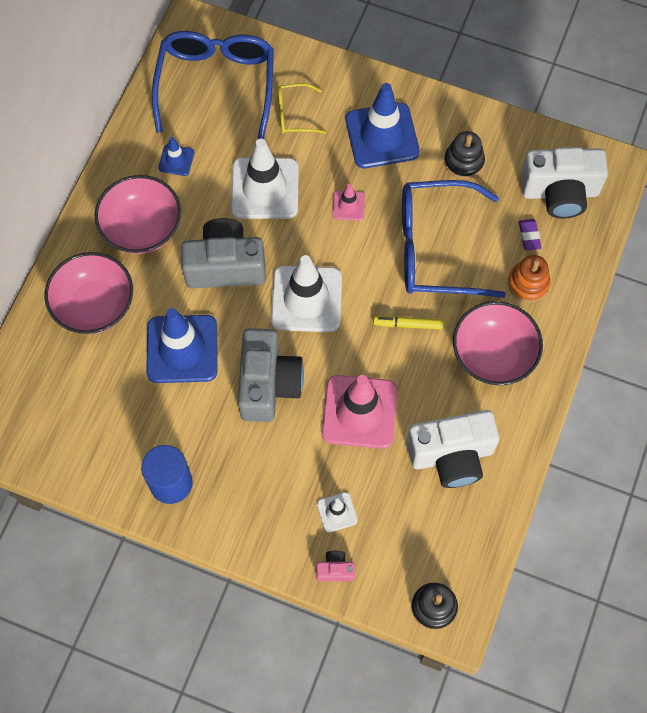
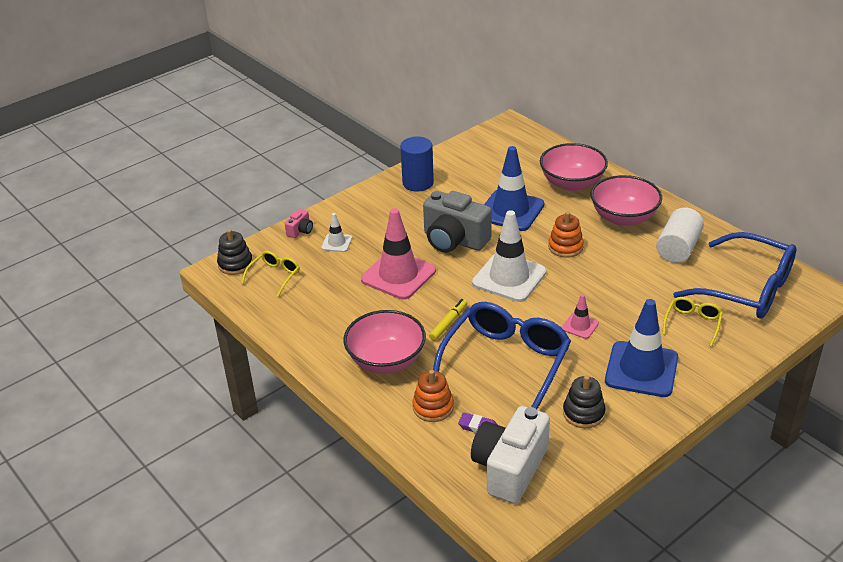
camera: 120 degrees right, 30 degrees down
(176, 160) = (678, 248): blue traffic cone -> white cylinder
(225, 266) = (565, 247): grey camera -> orange stacking toy
(265, 188) = (624, 285): white traffic cone -> none
(430, 546) = (275, 276): none -> yellow glasses
(451, 455) = (327, 308): white camera -> none

